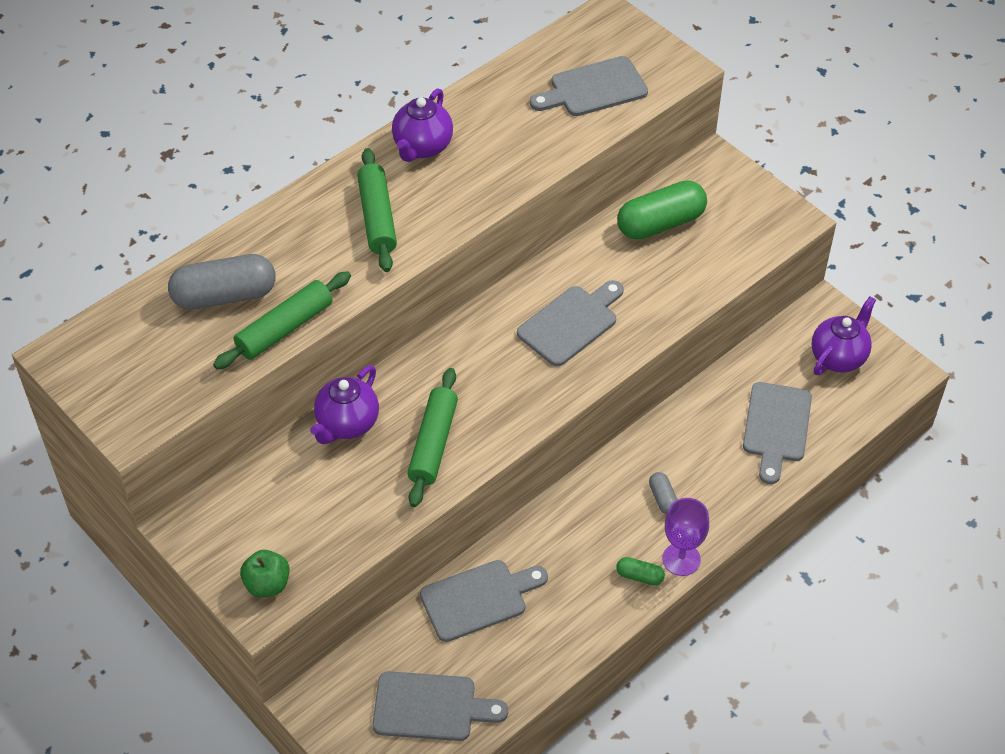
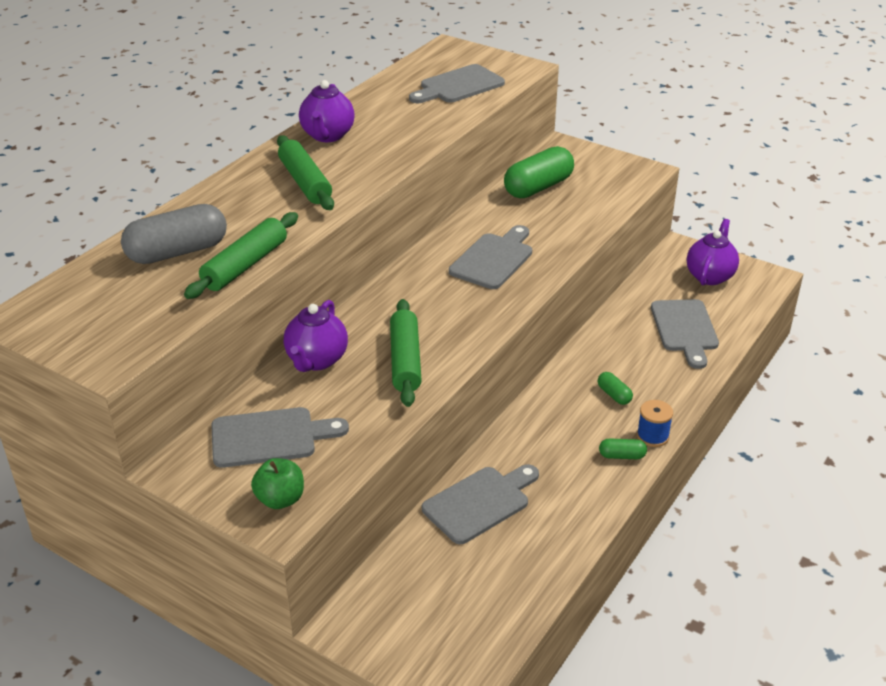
camera: 15 degrees left, 15 degrees down
(430, 707) = (469, 603): grey cutting board -> grey cutting board (270, 437)
(662, 498) = (614, 395): grey capsule -> green capsule
(681, 559) = (652, 436): purple goblet -> blue spool

